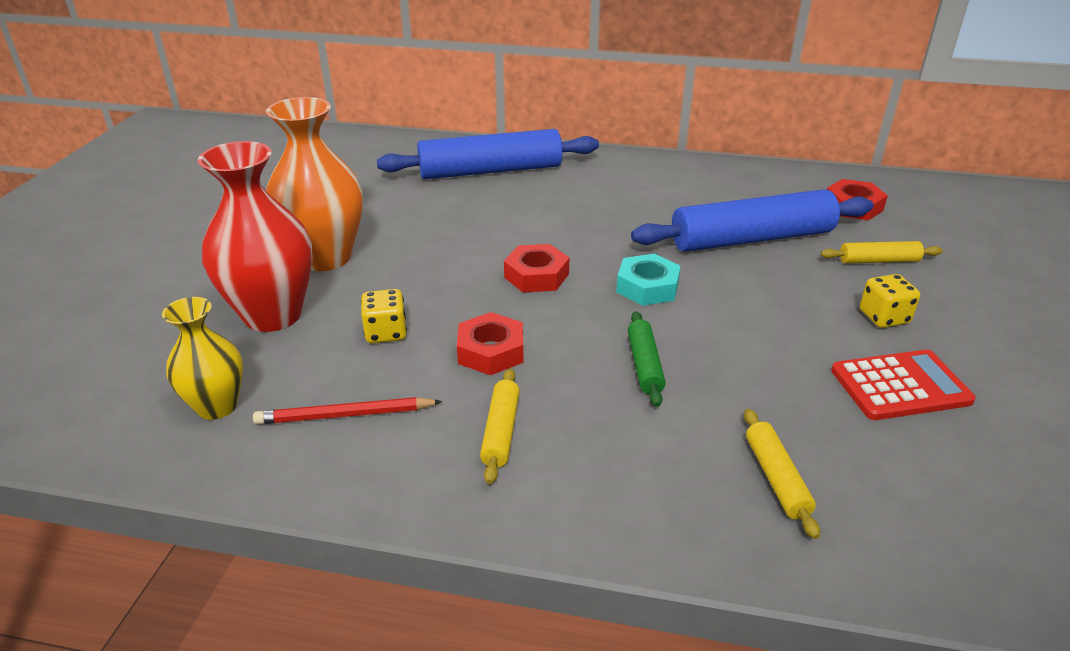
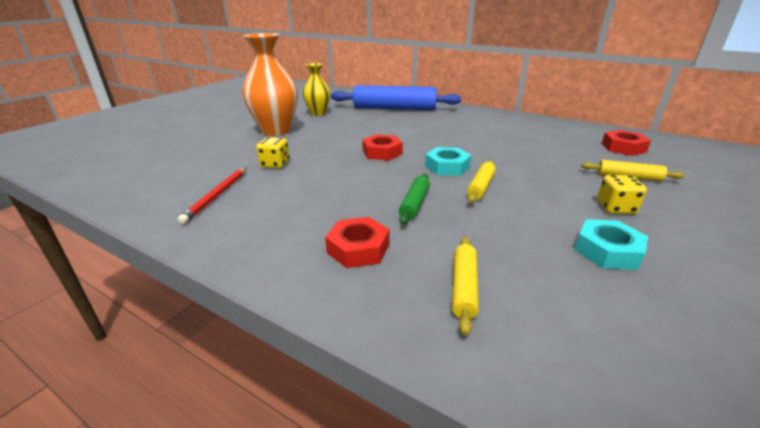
camera: 20 degrees right, 5 degrees down
(217, 406) = (160, 180): yellow vase -> yellow vase (318, 113)
(273, 315) = (227, 149): red vase -> none
(345, 415) = (217, 195): red pencil -> red pencil turned 90 degrees counterclockwise
(491, 351) = (324, 181): red nut -> red nut (358, 248)
(501, 431) = (294, 220): yellow rolling pin -> yellow rolling pin (481, 187)
(751, 239) = (536, 154): blue rolling pin -> none
(900, 386) = (607, 251): red calculator -> turquoise nut

